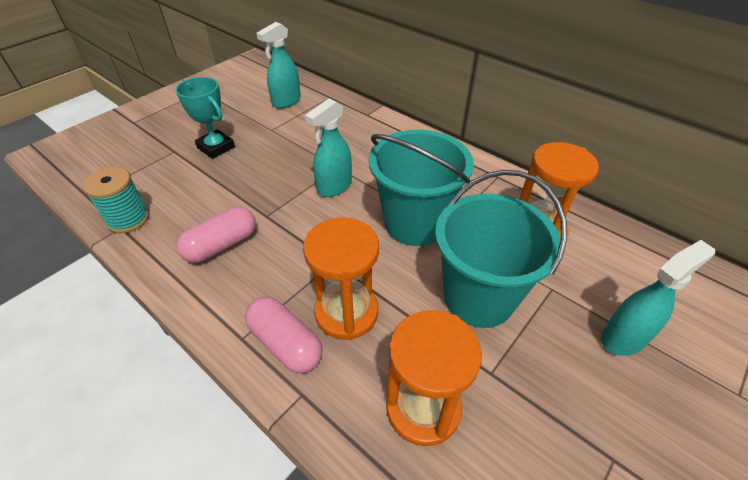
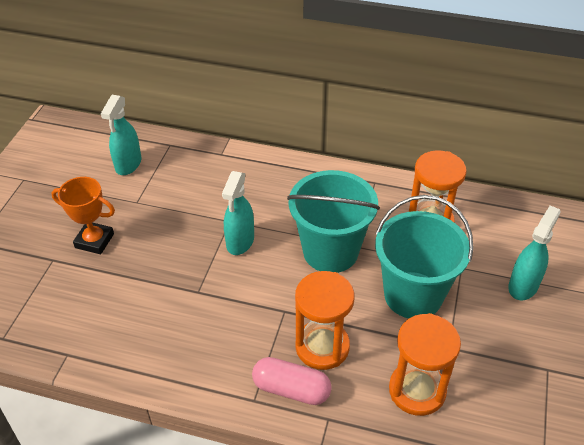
camera: 25 degrees left, 0 degrees up
(128, 219) = (68, 344): turquoise spool -> none
(216, 147) = (94, 241): turquoise trophy -> orange trophy
(221, 245) = (178, 333): pink capsule -> none

